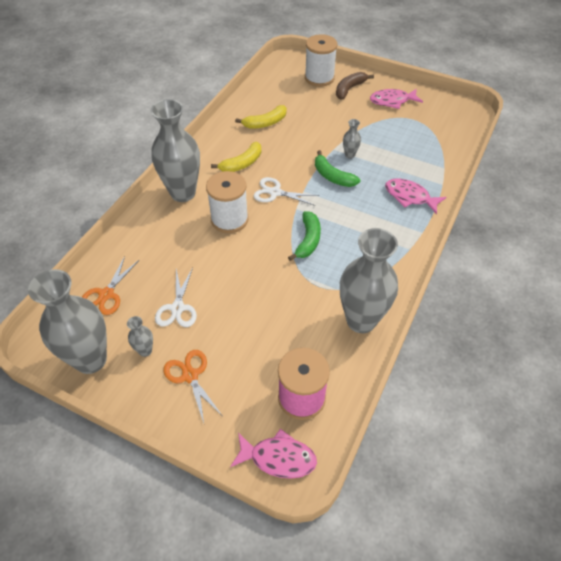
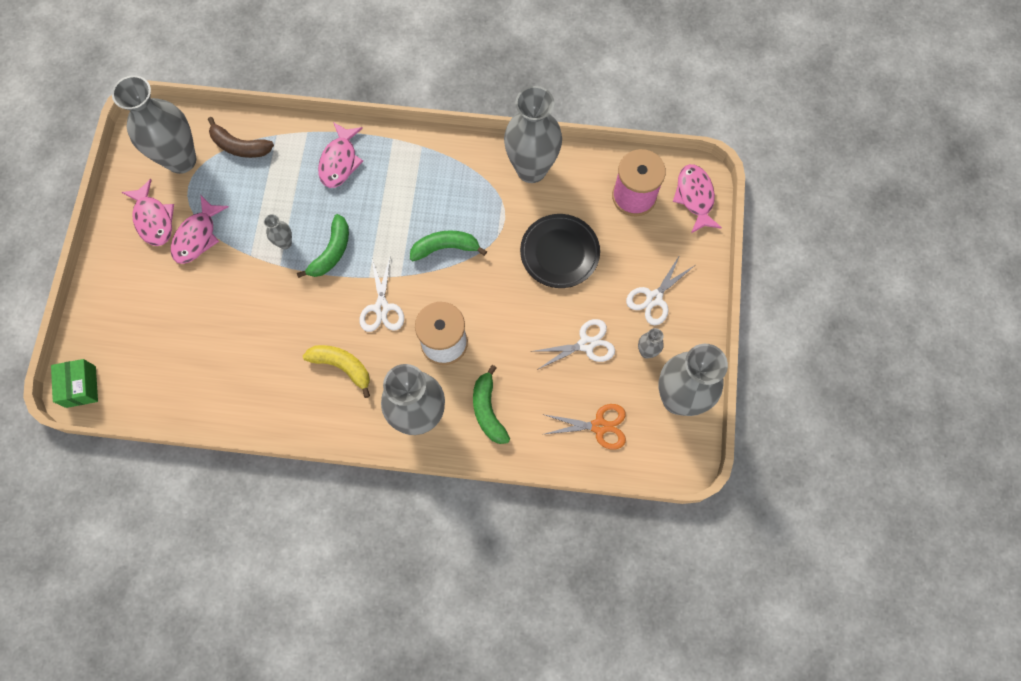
camera: 110 degrees left, 20 degrees up
(163, 230) = (488, 410): none -> green banana
(190, 375) = (654, 298): orange scissors -> white scissors
(265, 123) = (249, 367): yellow banana -> none
(269, 316) = (559, 253): none -> black plate
(290, 60) = (81, 386): none -> green box
(319, 78) = (119, 330): white spool -> none
(349, 89) = (138, 281): brown banana -> brown banana (240, 146)
(372, 117) = (197, 236): none -> pink fish
(435, 119) = (181, 160): none -> grey vase

